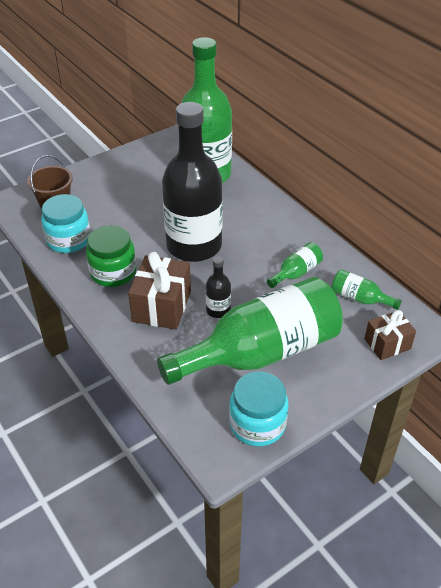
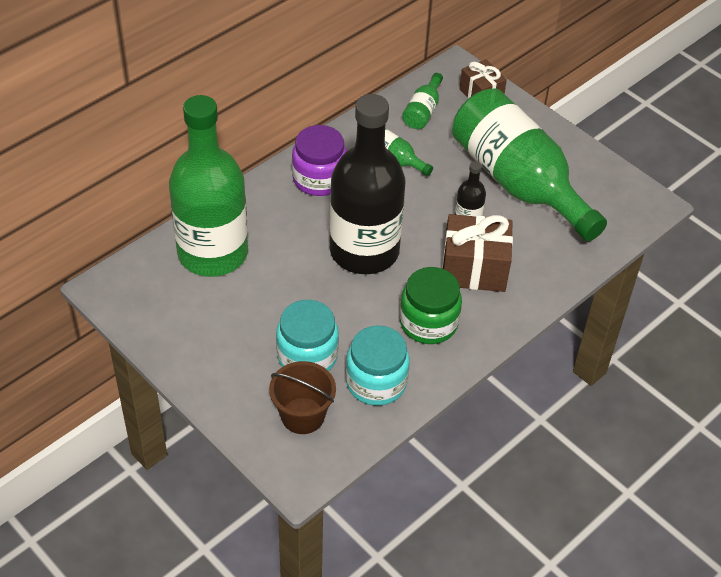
camera: 100 degrees left, 5 degrees up
(257, 424) = (605, 181): turquoise jar -> turquoise jar (307, 356)
(275, 228) = (319, 179): none -> purple jar

